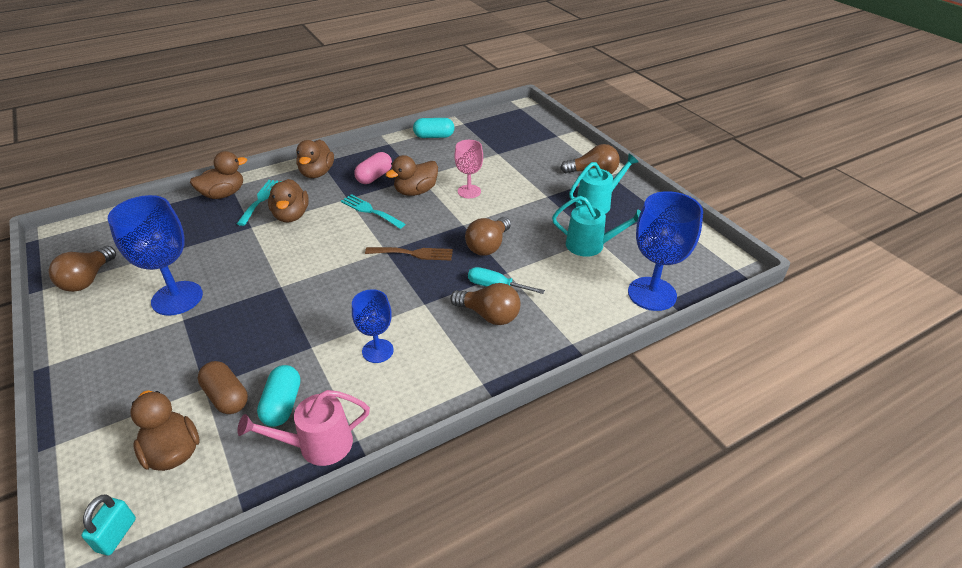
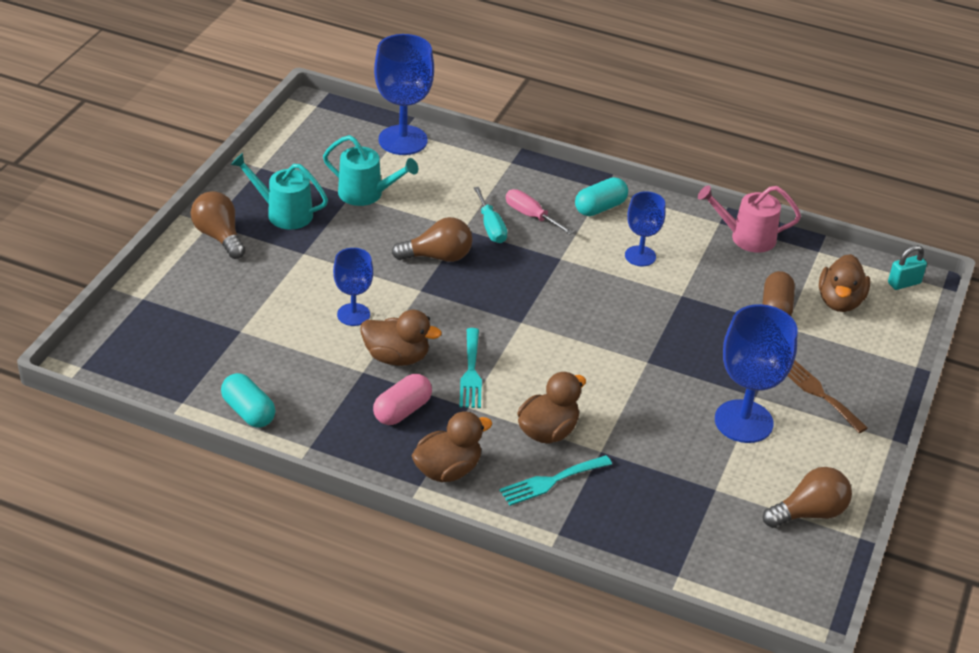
camera: 130 degrees left, 0 degrees up
(223, 194) = (579, 526): brown duck -> none
(282, 405) = (743, 275): turquoise capsule -> turquoise capsule (600, 208)
(318, 445) = (746, 237): pink watering can -> pink watering can turned 150 degrees clockwise
(374, 177) = (402, 411): pink capsule -> pink capsule turned 45 degrees counterclockwise
(413, 253) = (504, 300): brown fork -> brown fork (819, 394)
(469, 191) = (353, 314): pink goblet -> blue goblet
(489, 315) = (531, 216): brown light bulb -> pink screwdriver
(590, 245) = (366, 194): turquoise watering can -> turquoise watering can turned 135 degrees clockwise

